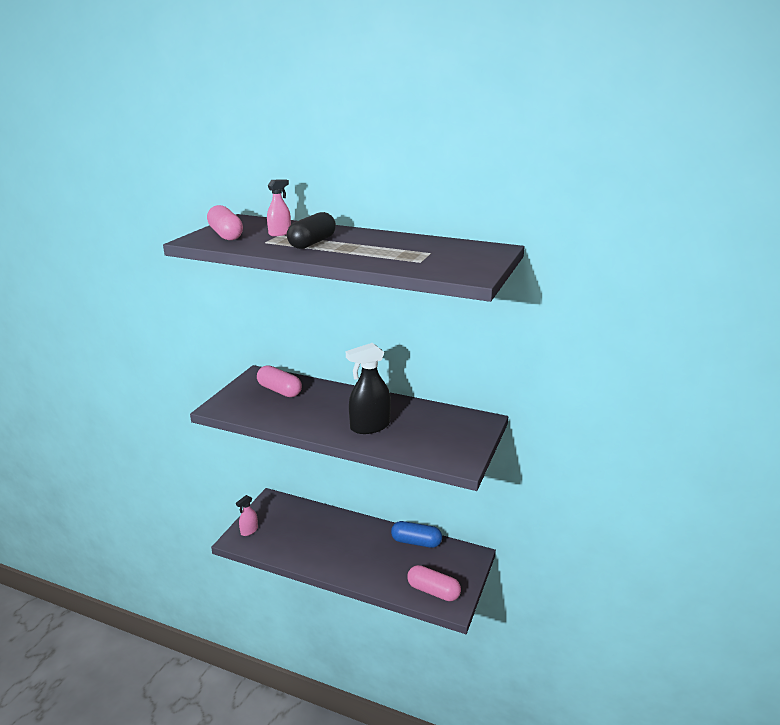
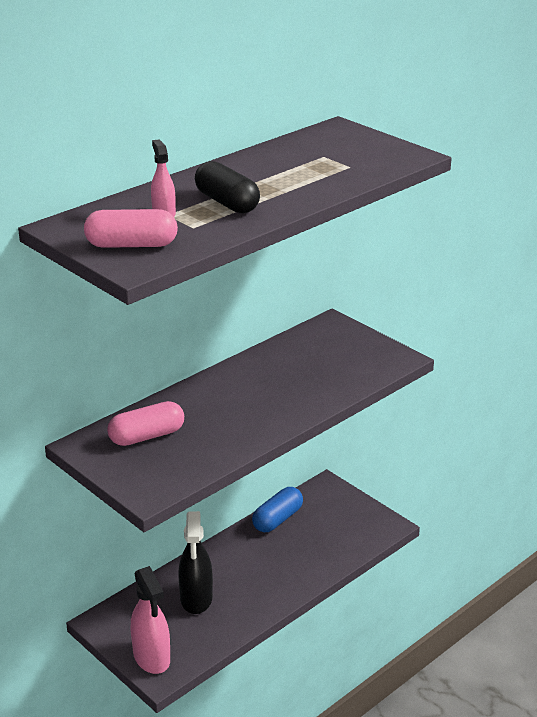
camera: 65 degrees left, 5 degrees up
(249, 531) = (152, 657): pink spray bottle -> pink spray bottle, size x1.78
(370, 426) = (290, 392): black spray bottle -> black spray bottle (196, 599)
(433, 591) = (360, 532): pink capsule -> none

